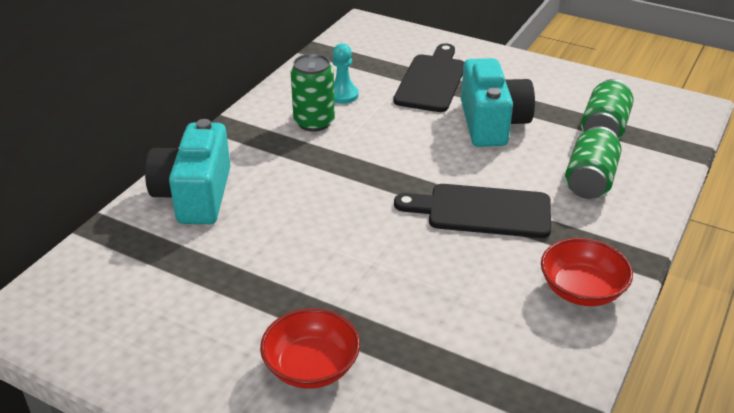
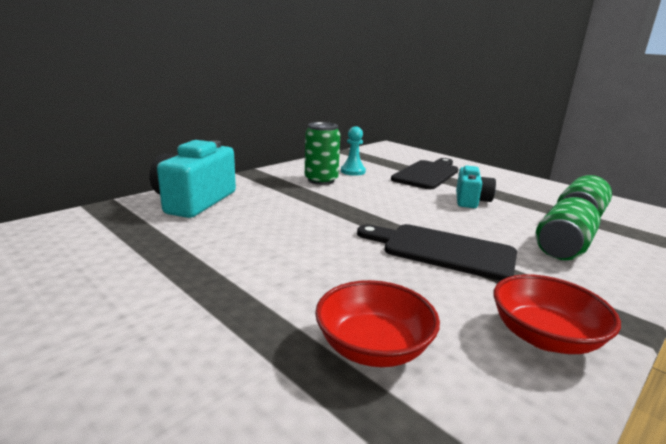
camera: 15 degrees right, 15 degrees down
(311, 367) = (176, 344): red bowl -> red bowl (373, 347)
(492, 123) = (471, 200): turquoise camera -> turquoise camera, size x0.61

